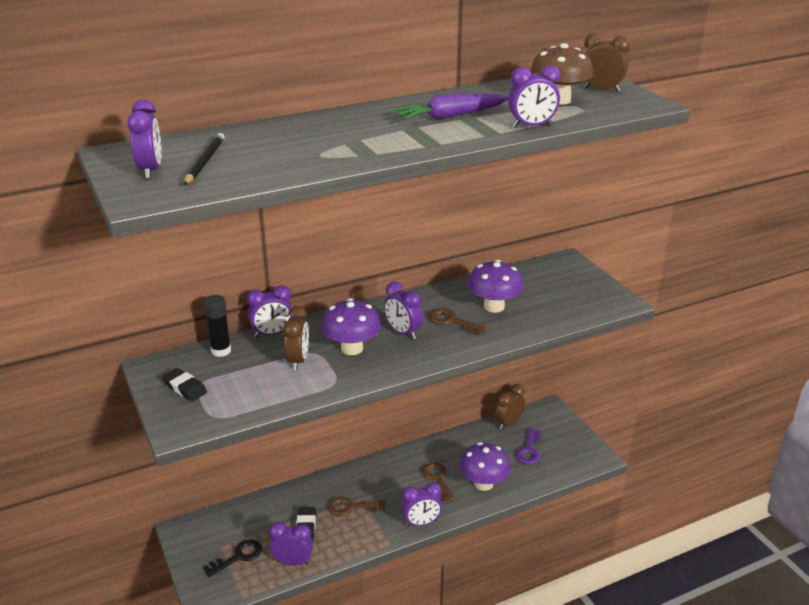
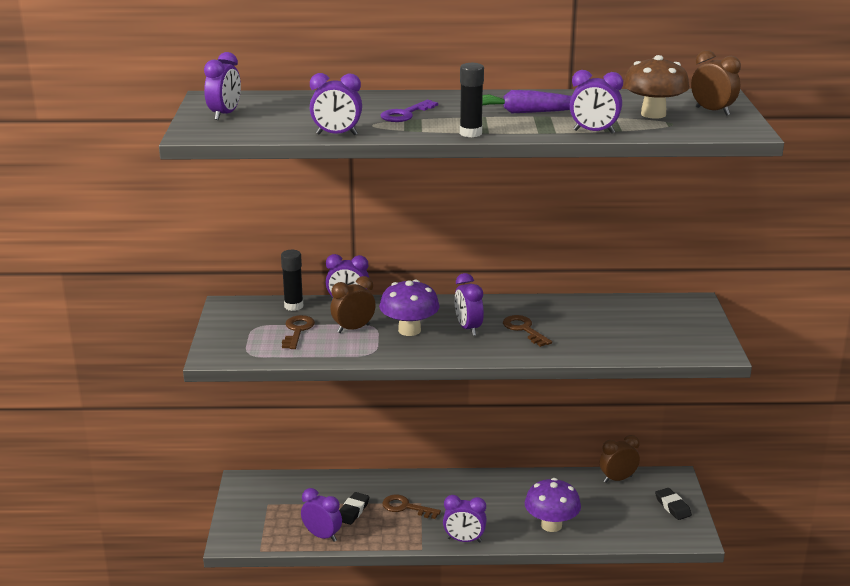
camera: 25 degrees right, 5 degrees down
(185, 388) = (242, 327): black eraser -> black eraser (672, 506)
(204, 162) = (272, 115): black pencil -> none
(238, 557) = (277, 517): black key -> none
(296, 172) = (336, 134): none -> purple clock
(298, 360) = (353, 329): brown clock -> brown clock turned 150 degrees counterclockwise
(425, 147) = (470, 133): none -> black glue stick
(437, 479) = (507, 507): brown key -> brown key (297, 331)
(494, 306) = (577, 326): purple mushroom -> none
(529, 450) = (622, 509): purple key -> purple key (405, 114)

